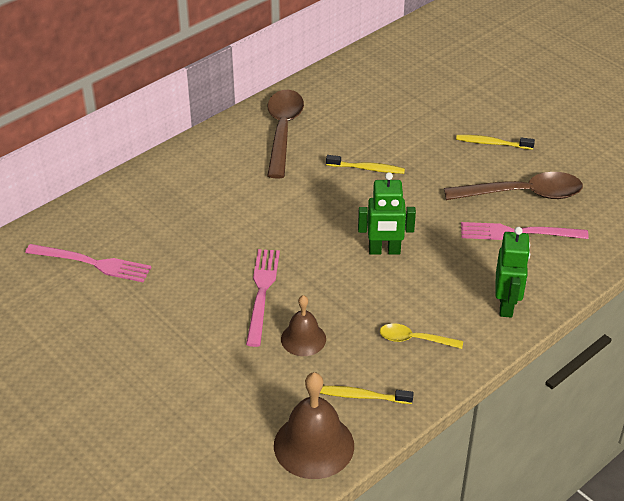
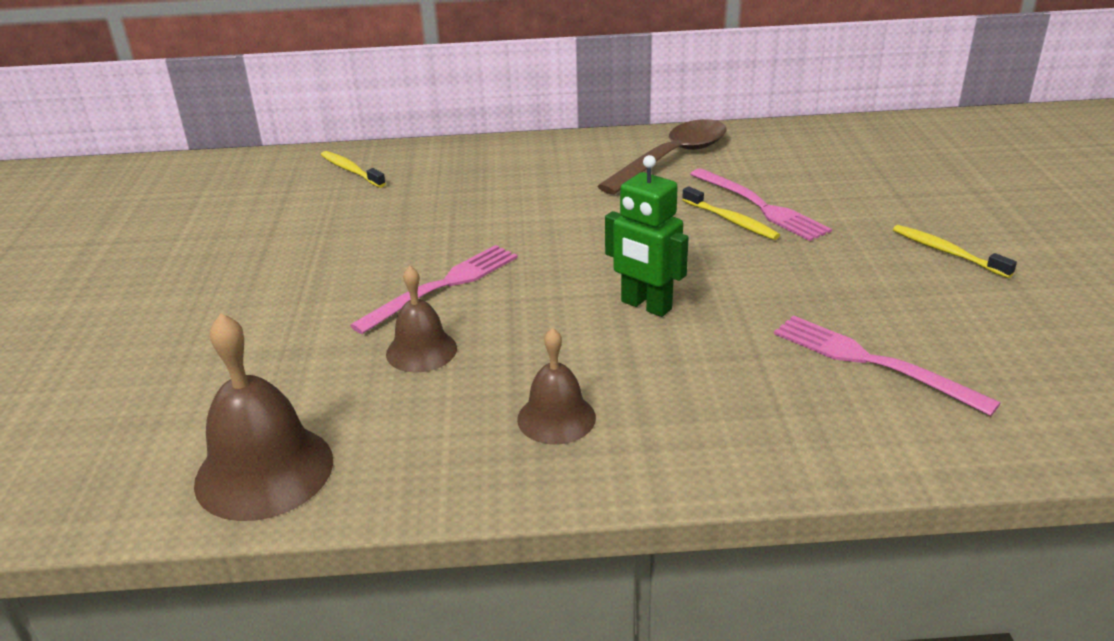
camera: 40 degrees right, 10 degrees down
(92, 263) = (322, 196): pink fork -> pink fork (760, 206)
(362, 396) = (399, 448): yellow toothbrush -> yellow toothbrush (351, 170)
(414, 339) = (556, 418): yellow spoon -> brown bell
(506, 305) = (746, 441): green robot -> none
(522, 194) = (933, 321): brown spoon -> none

